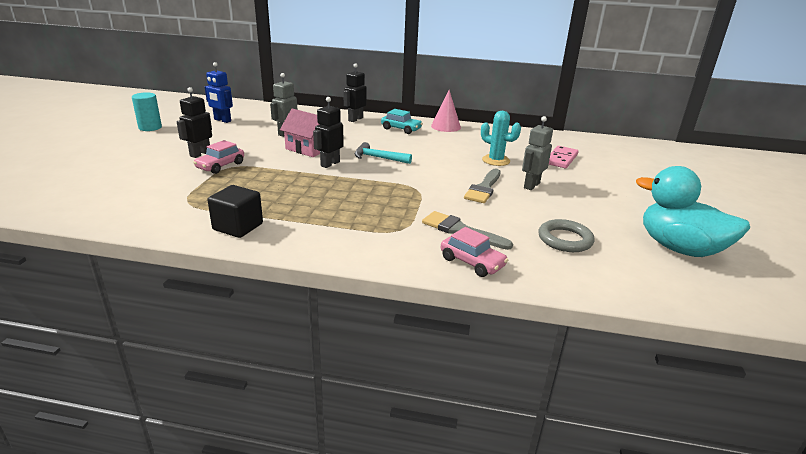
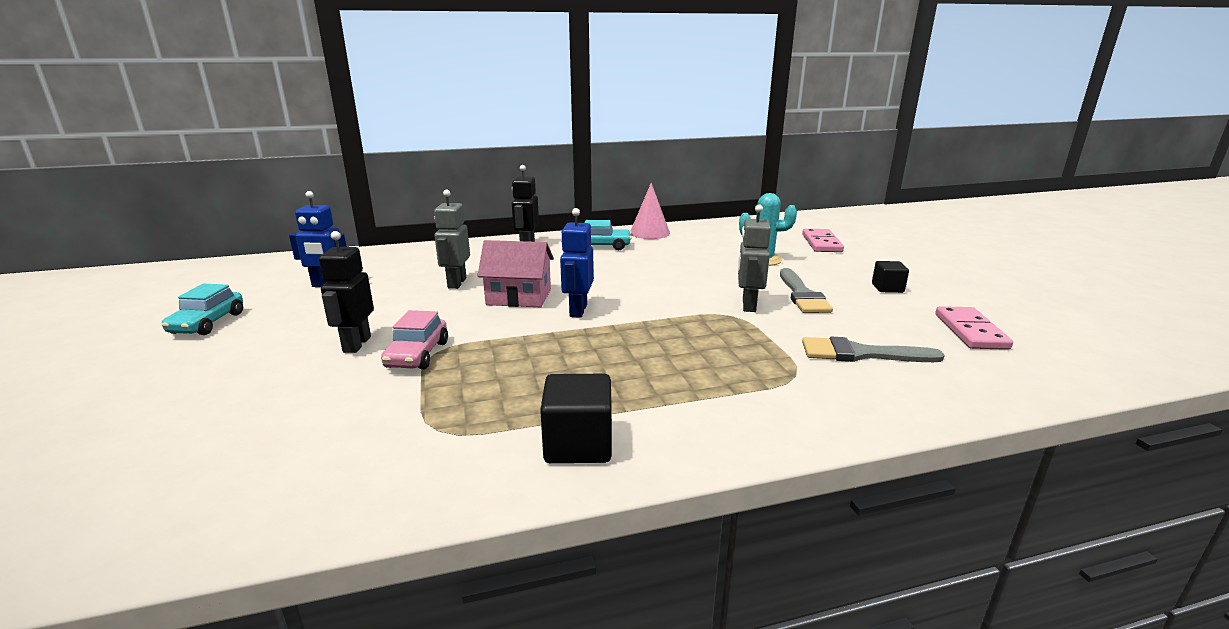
camera: 25 degrees left, 5 degrees down
(150, 127) = (207, 323): turquoise cylinder -> turquoise car
(330, 164) = (578, 310): black robot -> blue robot
(378, 158) = (628, 288): turquoise hammer -> none
(472, 262) = (936, 391): pink car -> none
(531, 185) = (841, 279): grey robot -> grey robot (748, 305)
(555, 199) = (887, 288): none -> black cube
(565, 239) = (970, 331): grey ring -> pink domino
(679, 248) = (1069, 309): turquoise duck -> none

